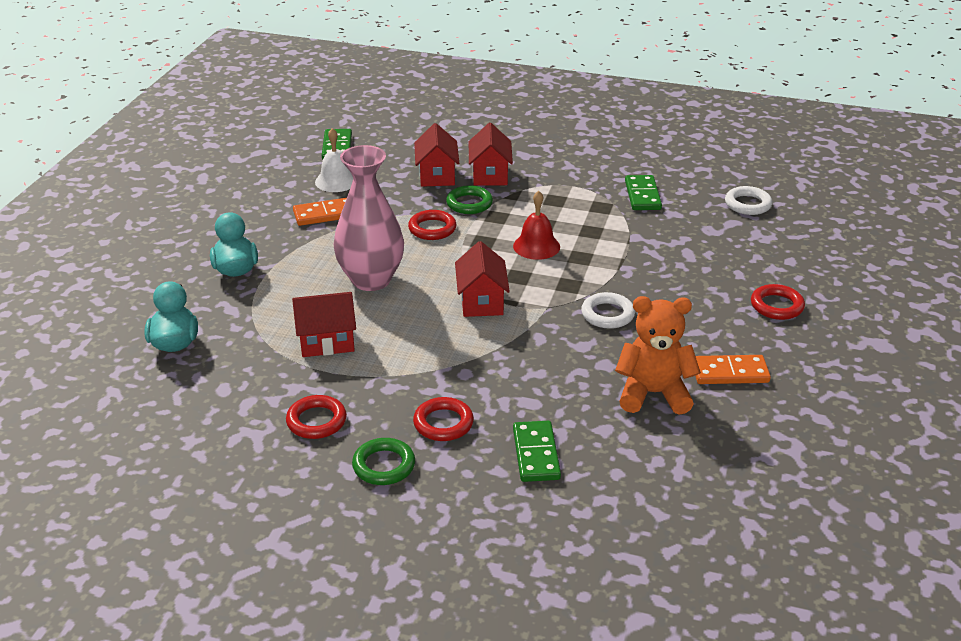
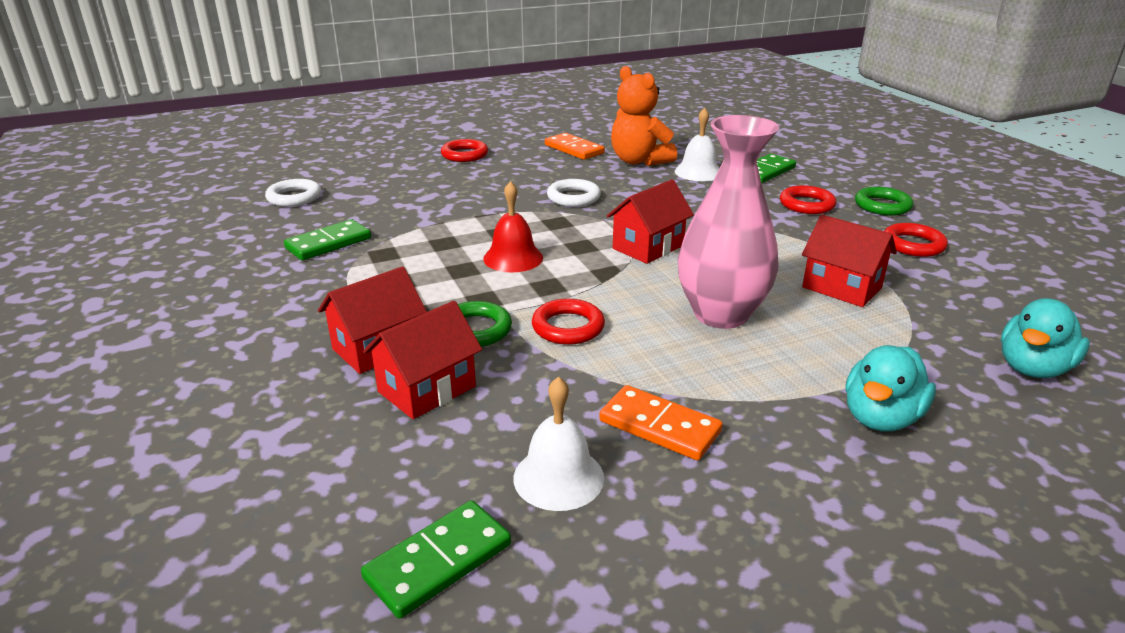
camera: 130 degrees left, 5 degrees down
(584, 412) = (698, 172): none -> white bell

